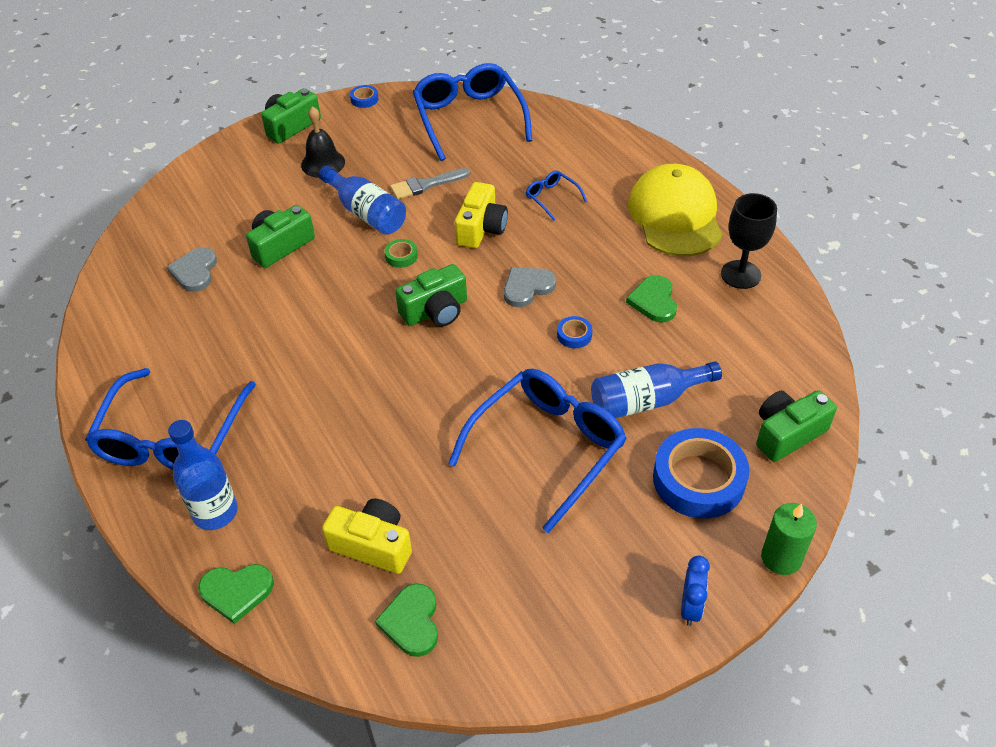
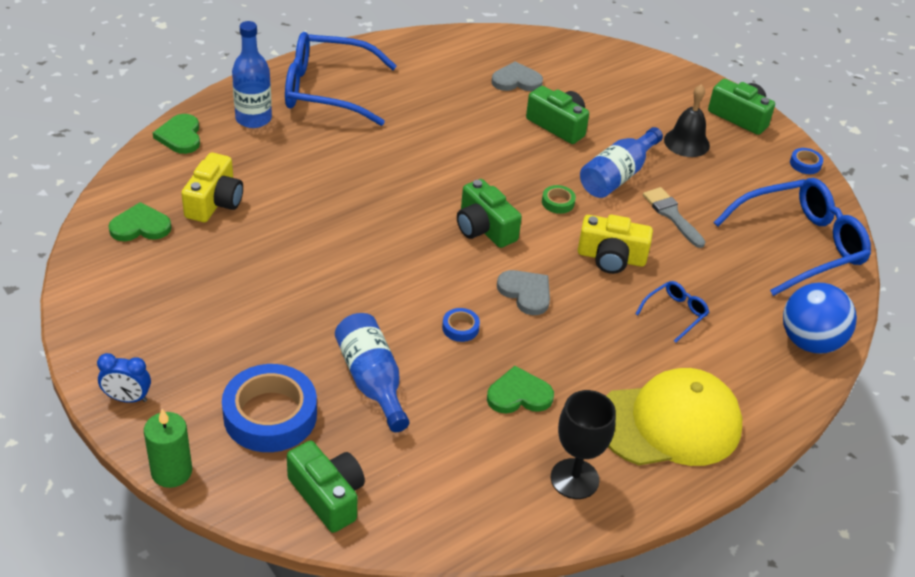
camera: 80 degrees right, 5 degrees down
(548, 447) = (313, 306): blue glasses -> none
(581, 131) = (810, 342): none -> blue ball

